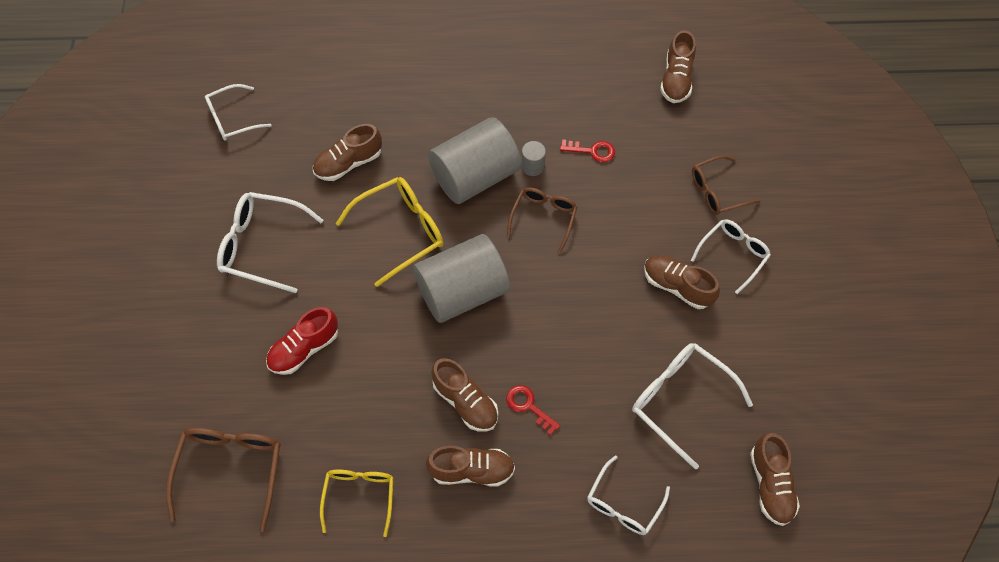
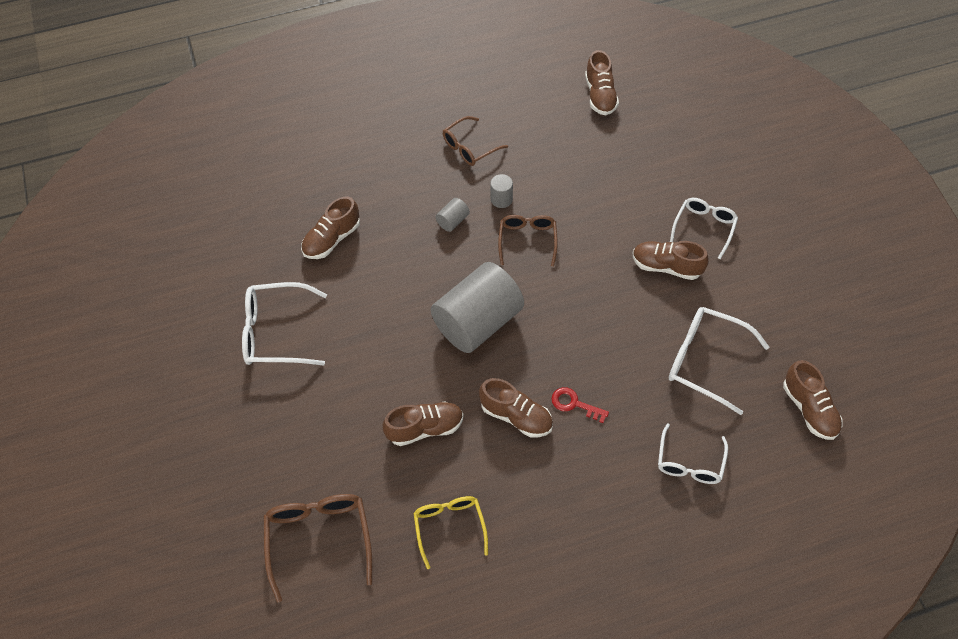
camera: 15 degrees left, 5 degrees down
(232, 119) = (207, 229): white glasses -> none
(304, 349) = (350, 412): red shoe -> none
(400, 231) = (402, 286): yellow glasses -> none
(472, 470) = (544, 474): brown shoe -> brown shoe (425, 428)
(475, 176) = (453, 221): grey cylinder -> grey cylinder, size x0.40
(592, 151) = (549, 173): red key -> none
(717, 191) = (670, 179): brown glasses -> brown glasses (469, 147)

